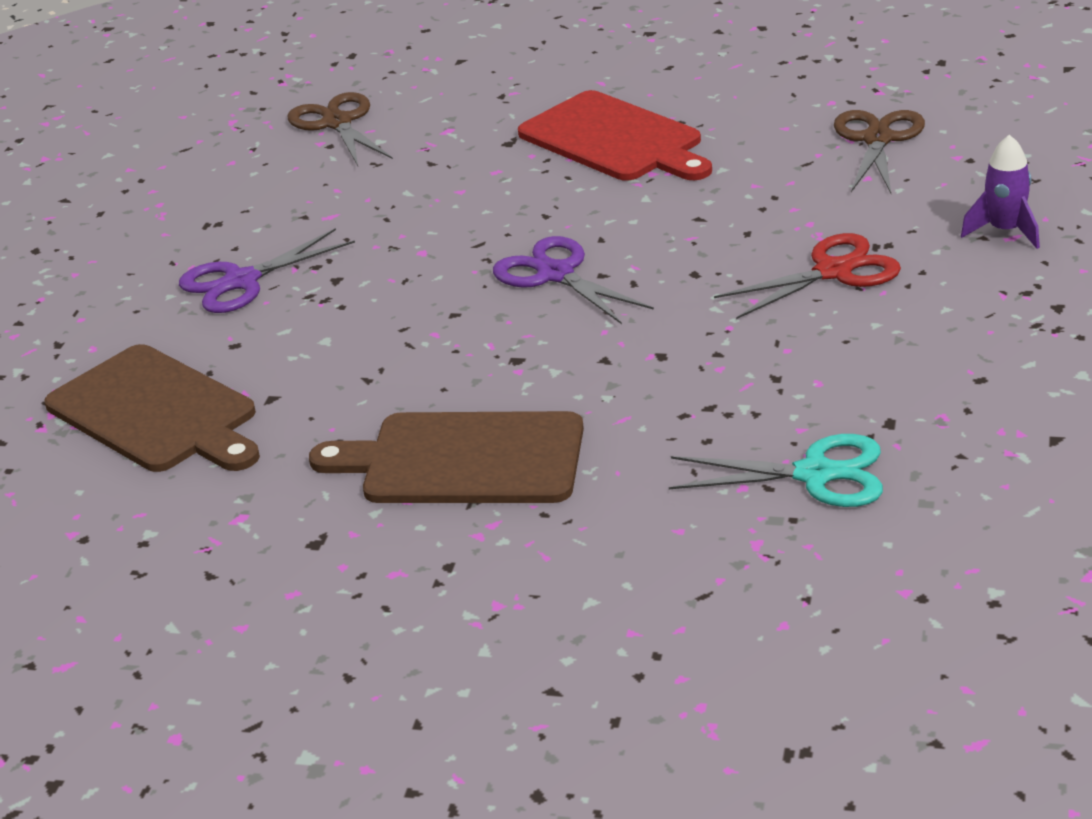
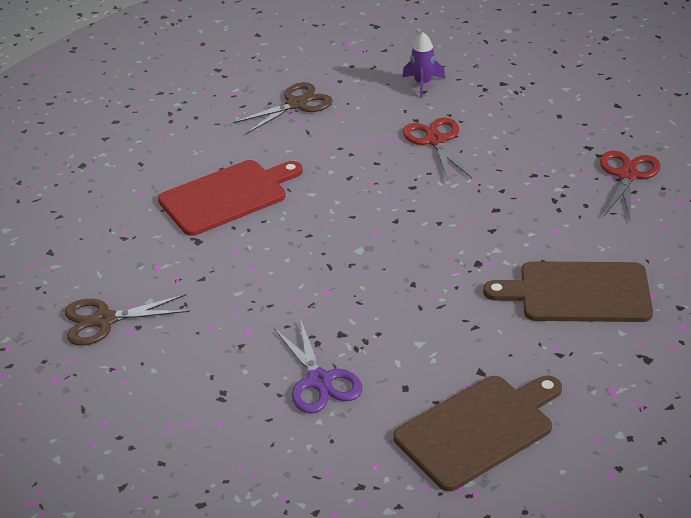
camera: 80 degrees left, 5 degrees up
(464, 460) = (578, 292): brown cutting board -> brown cutting board turned 75 degrees clockwise
(555, 274) = (386, 238): purple scissors -> none
(815, 474) = (627, 175): turquoise scissors -> red scissors
(877, 139) = (296, 104): brown scissors -> brown scissors turned 120 degrees clockwise

